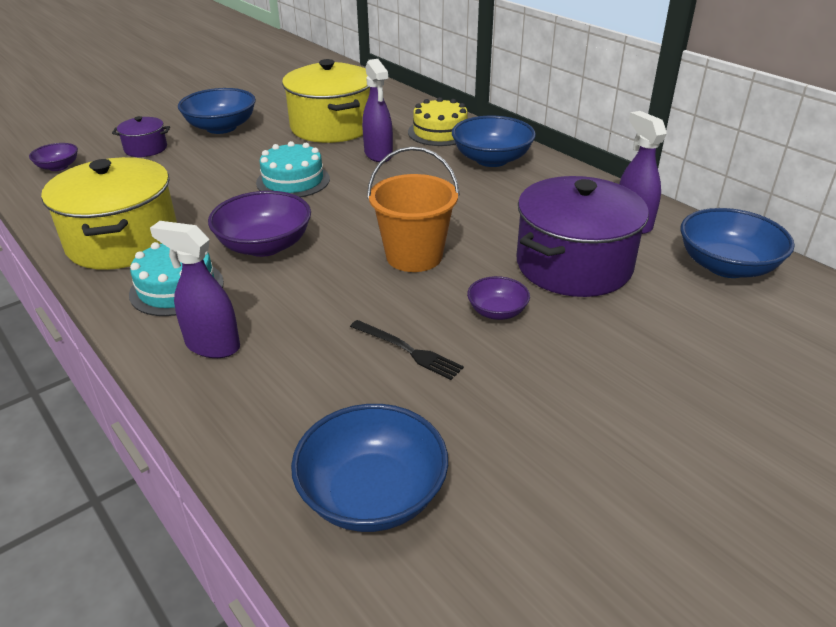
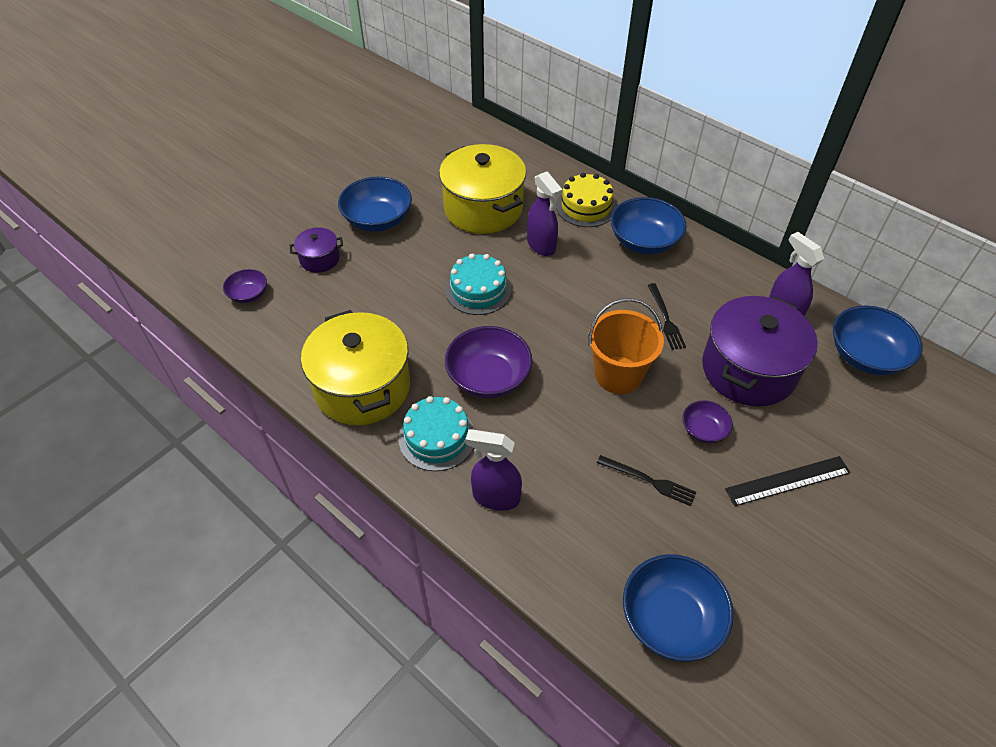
camera: 10 degrees left, 15 degrees up
(490, 217) = (665, 319): none -> black fork
(589, 369) = (787, 481): none -> black ruler

